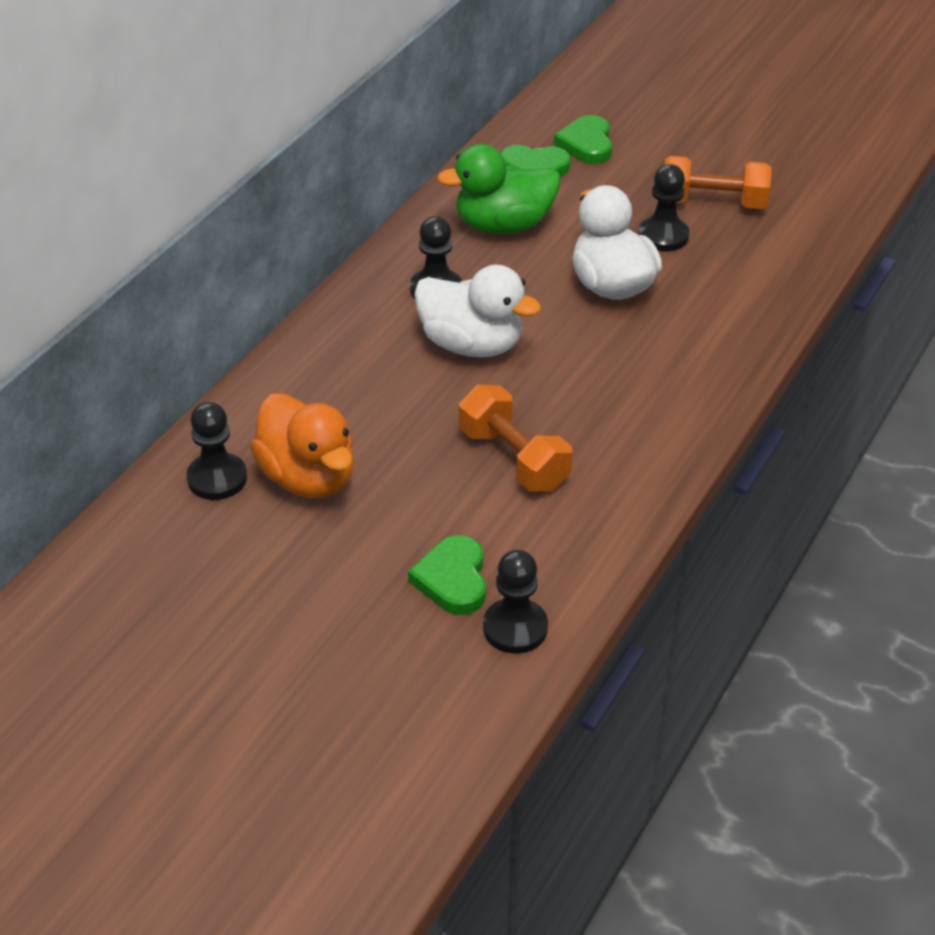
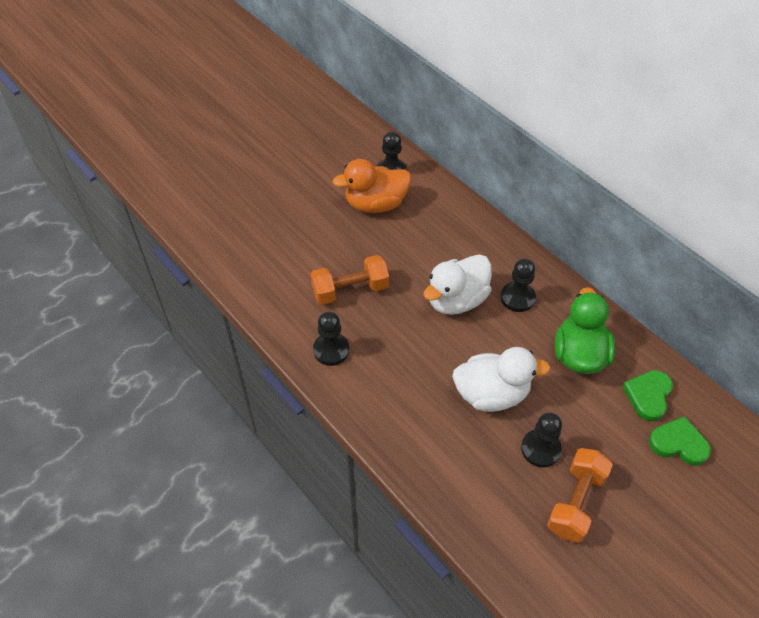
camera: 110 degrees right, 10 degrees up
(453, 579) = (278, 241): green heart -> none
(515, 628) = (234, 255): black pawn -> black pawn (331, 350)

